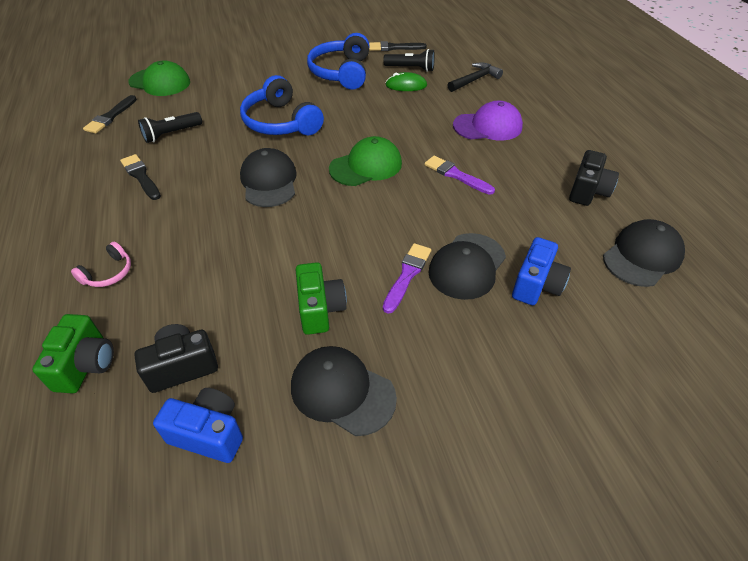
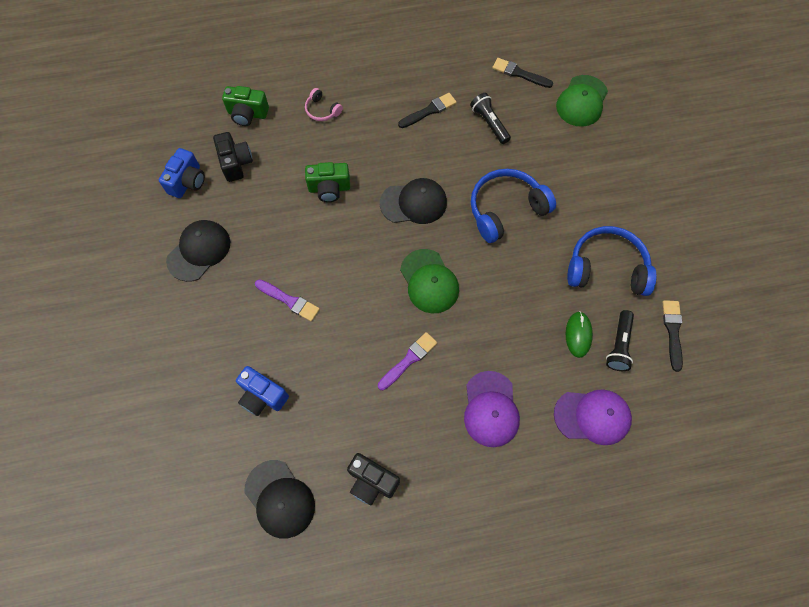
camera: 95 degrees right, 20 degrees up
(320, 309) = (267, 240): green camera -> green camera (329, 188)
(467, 266) = (291, 347): black cap -> none
(475, 80) = (592, 416): black hammer -> purple cap

